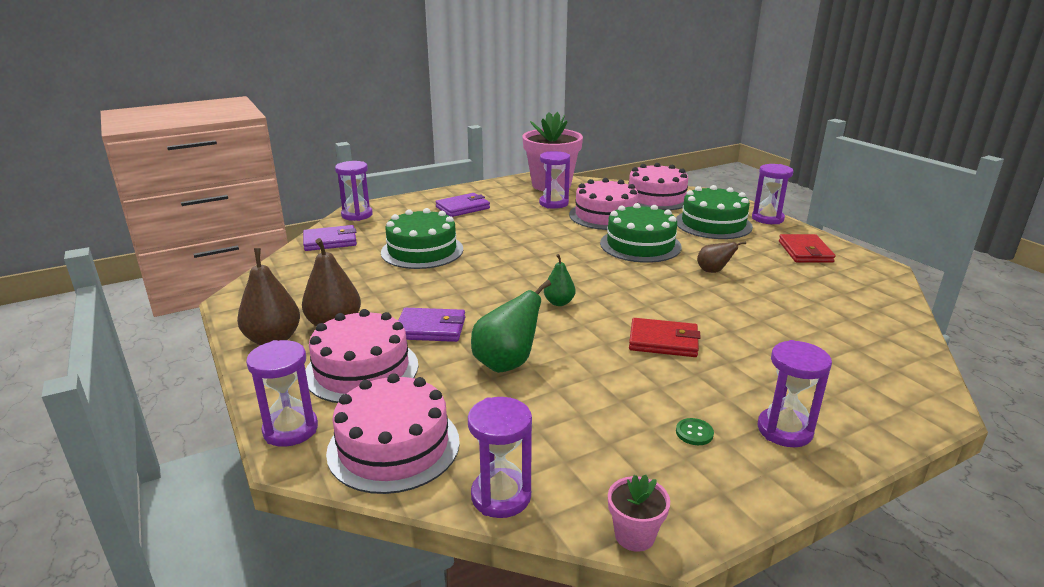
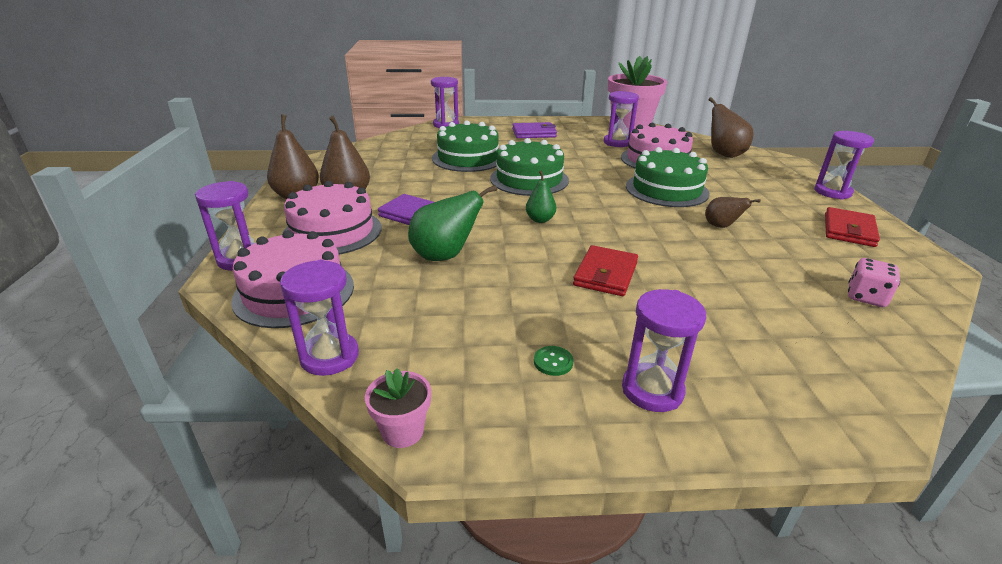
camera: 25 degrees right, 5 degrees up
(330, 241) = (407, 139): purple wallet -> none
(656, 198) = (724, 154): pink cake -> brown pear
(663, 341) = (605, 274): red wallet -> red wallet turned 75 degrees clockwise
(713, 224) = (763, 186): green cake -> green cake (529, 179)
(859, 307) = (866, 297): none -> pink dice

